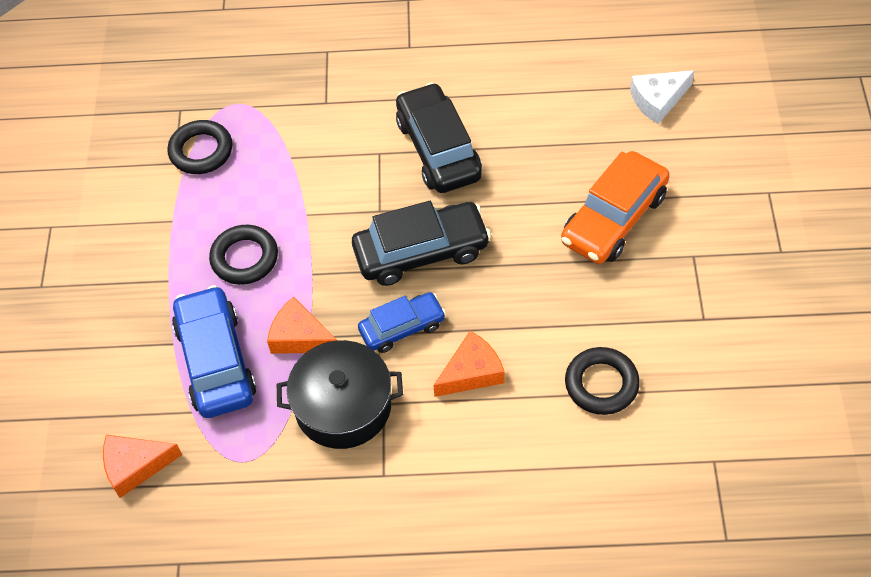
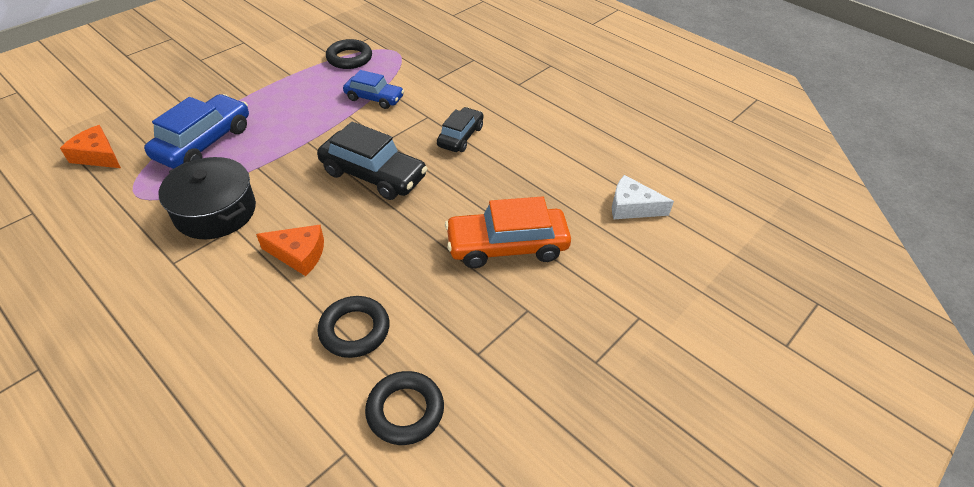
camera: 40 degrees right, 10 degrees down
(244, 258) = (291, 112): black ring -> black ring (405, 410)
(300, 337) = (254, 164): orange cheese -> none
(402, 328) = (304, 201): blue car -> blue car (374, 98)
(438, 149) = (460, 136): black car -> black car, size x0.62

